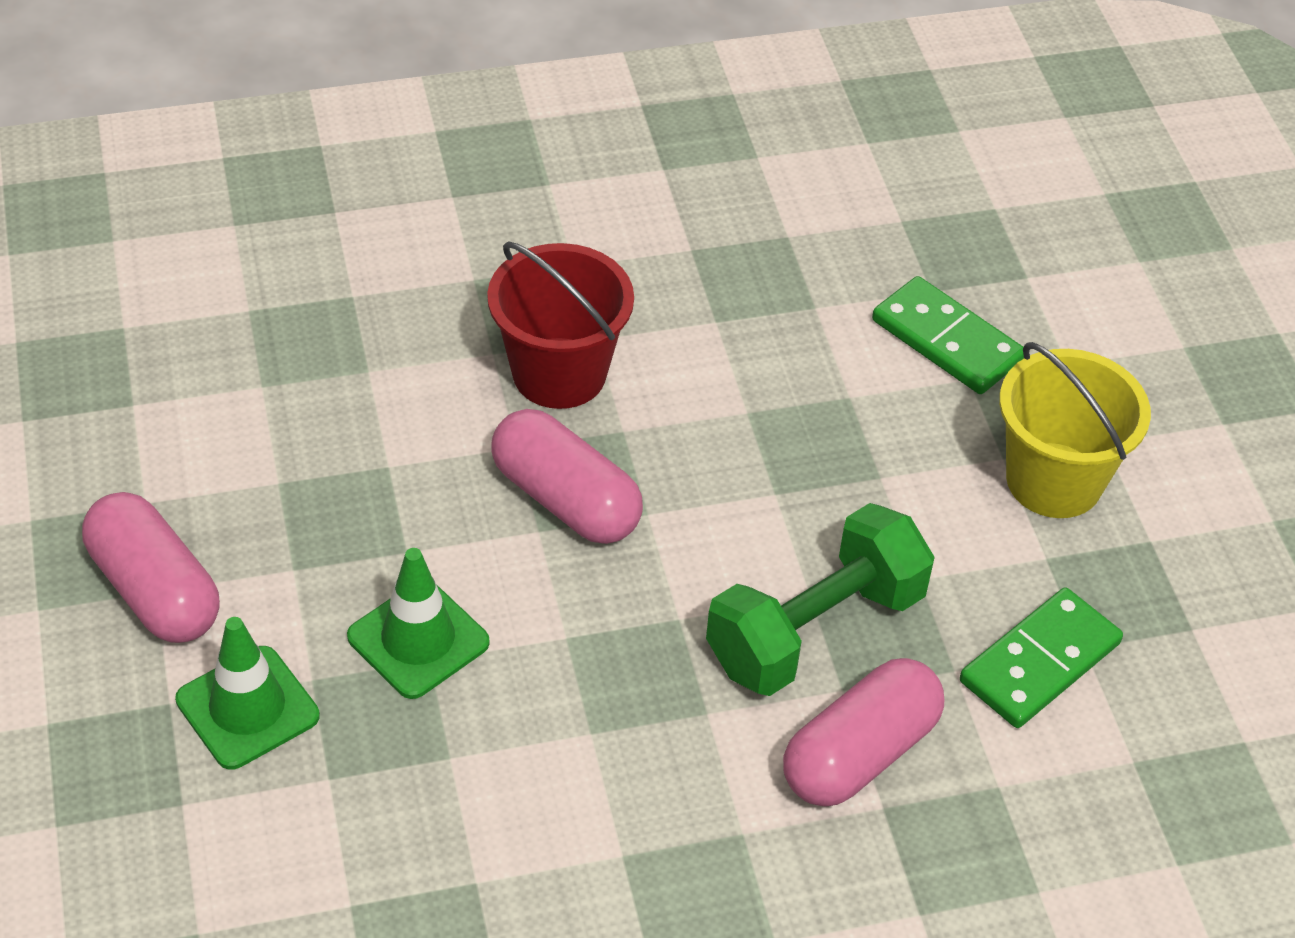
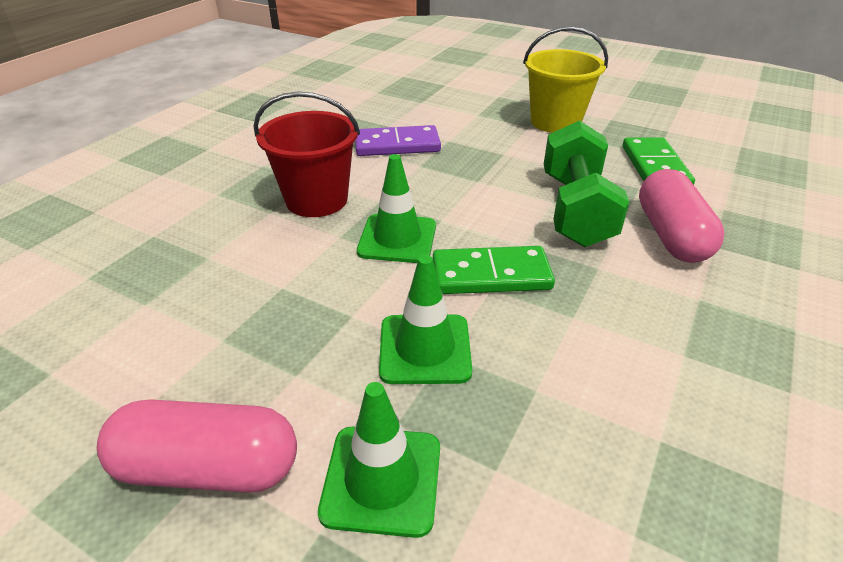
camera: 45 degrees left, 10 degrees down
(565, 499) = (397, 239): pink capsule -> green traffic cone
(771, 353) = (397, 145): none -> purple domino
(947, 340) = (451, 110): green domino -> green domino (491, 275)

